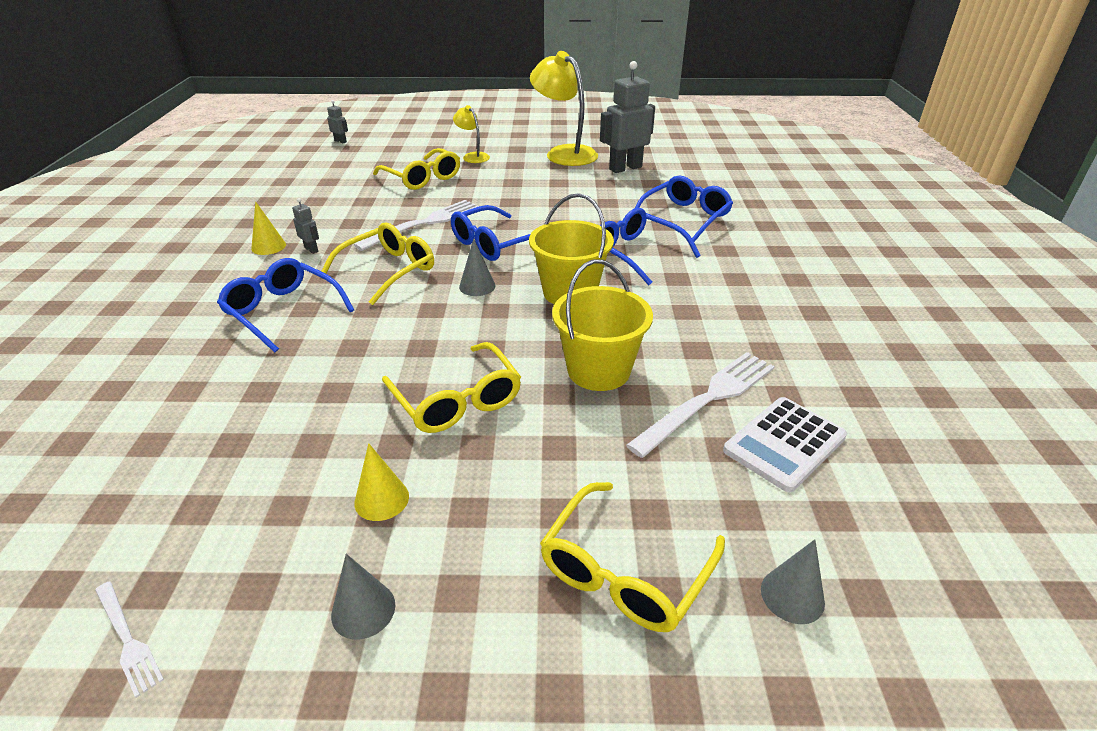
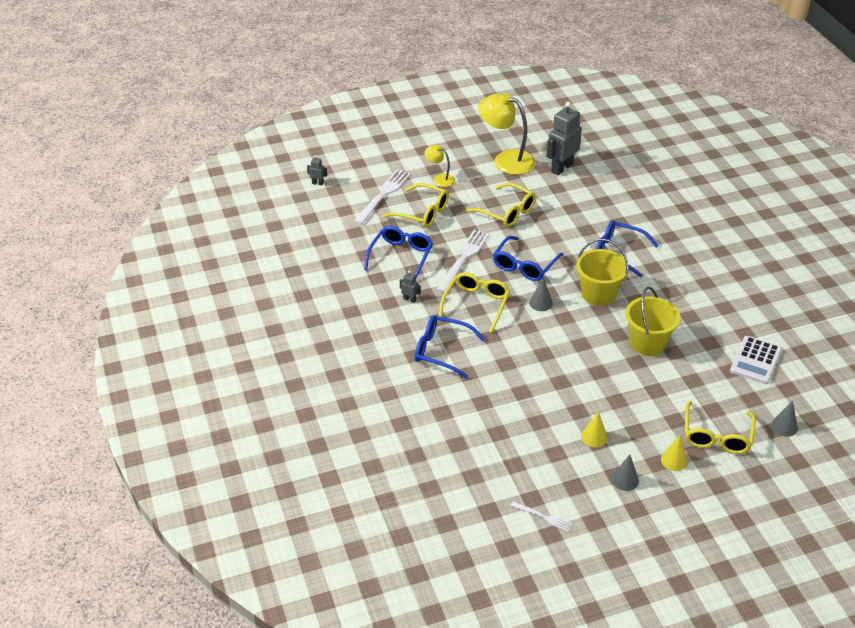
camera: 20 degrees left, 5 degrees up
(268, 246) = (378, 304): yellow cone -> yellow cone (674, 460)
(457, 401) = (589, 380): yellow glasses -> yellow glasses (507, 212)
(685, 217) = (630, 211): blue glasses -> blue glasses (401, 256)
(707, 400) = (710, 346): white fork -> white fork (383, 195)

